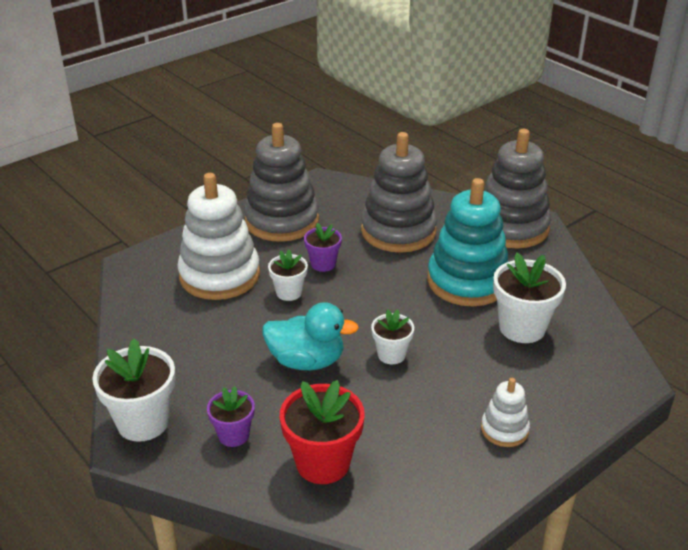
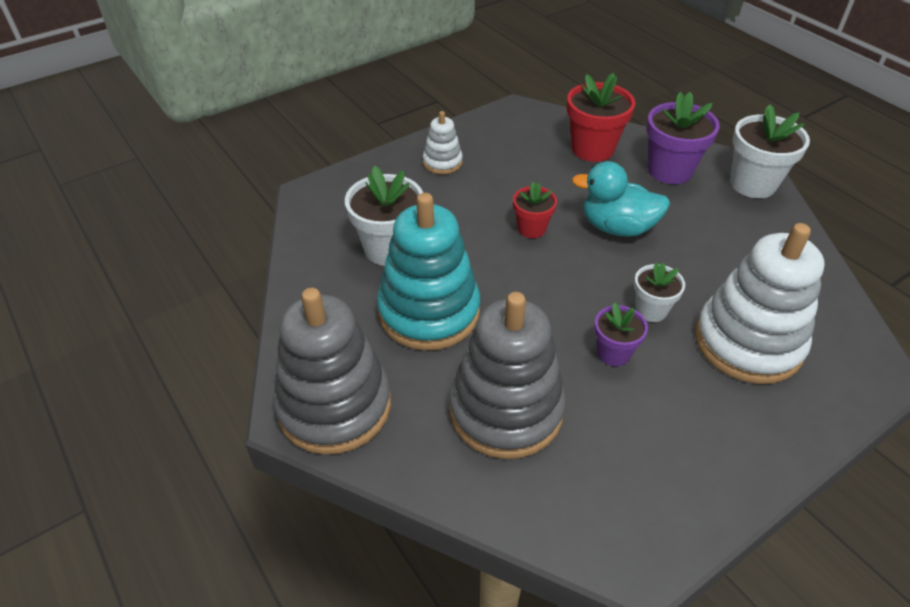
camera: 175 degrees left, 10 degrees up
(233, 435) = (670, 170): purple flower pot -> purple flower pot, size x1.69
(282, 221) = (689, 447): grey stacking toy -> none
(391, 354) = (531, 228): white flower pot -> red flower pot

